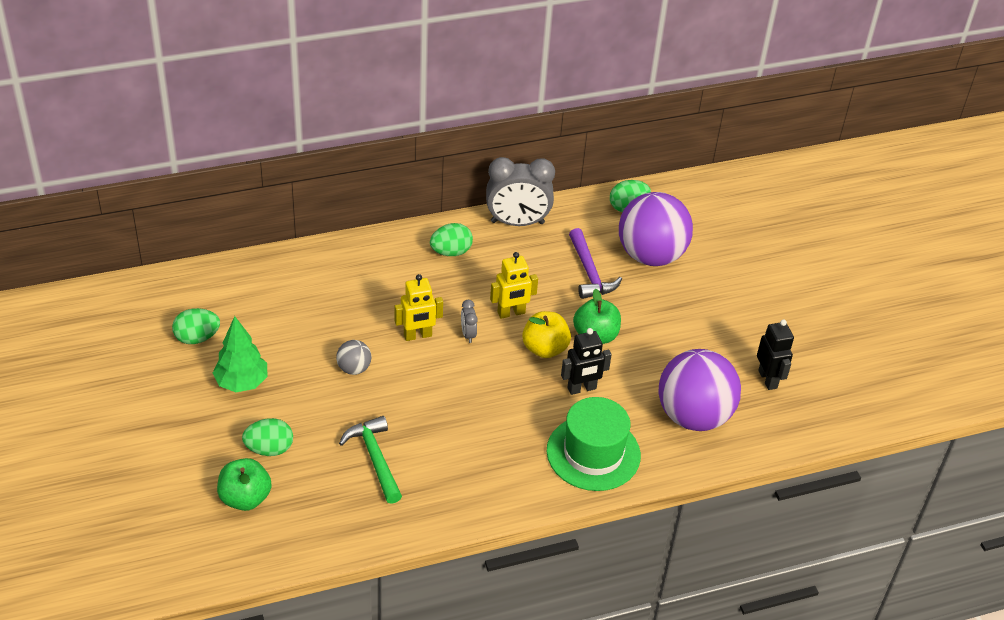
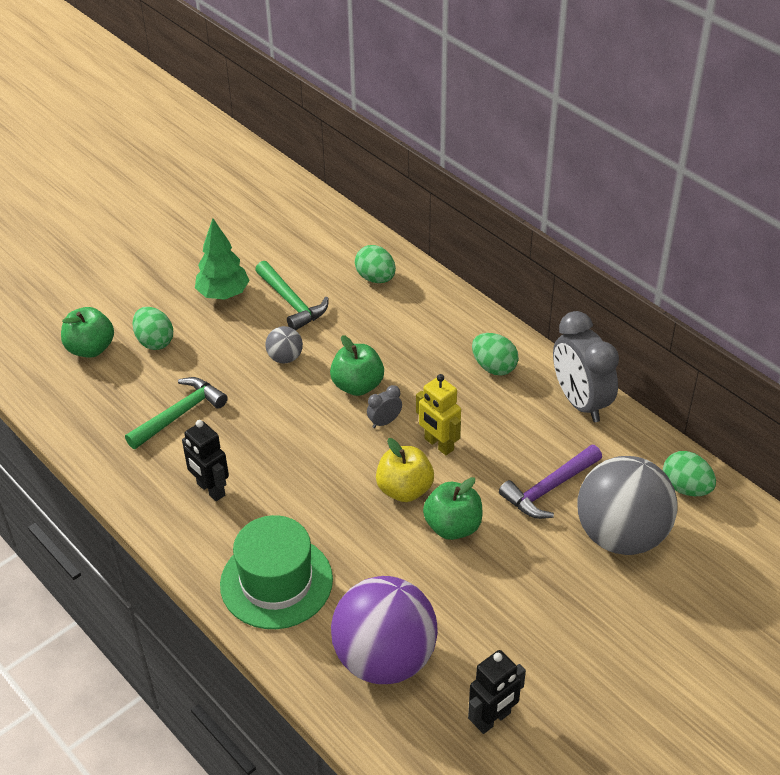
camera: 70 degrees right, 0 degrees up
(197, 338) = (260, 247): green egg -> green egg (375, 278)
(288, 341) = (292, 302): none -> green hammer
(418, 335) = (357, 385): yellow robot -> green apple
(582, 389) = (365, 541): black robot -> black robot (210, 490)
(651, 255) = (621, 535): purple ball -> grey ball

